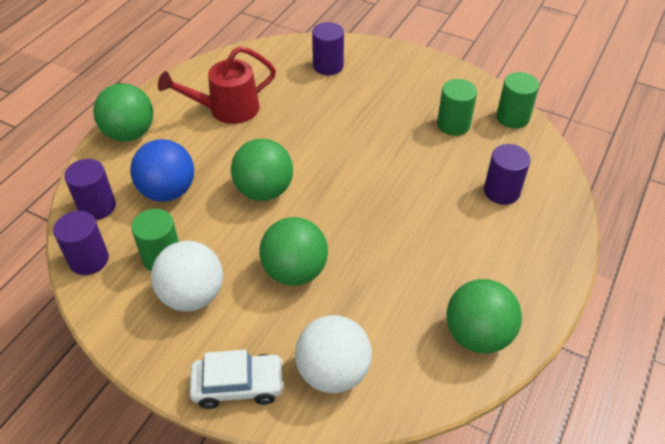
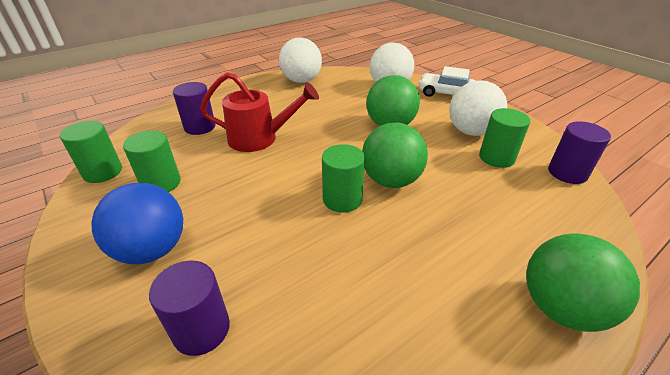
camera: 155 degrees left, 10 degrees down
(97, 206) = (576, 216): purple cylinder -> none
(168, 191) = (494, 208): blue ball -> blue ball (152, 249)
(226, 110) = (403, 298): red watering can -> red watering can (260, 138)
(297, 159) = (342, 199): none -> green cylinder
(477, 335) = (301, 81): green ball -> white ball

